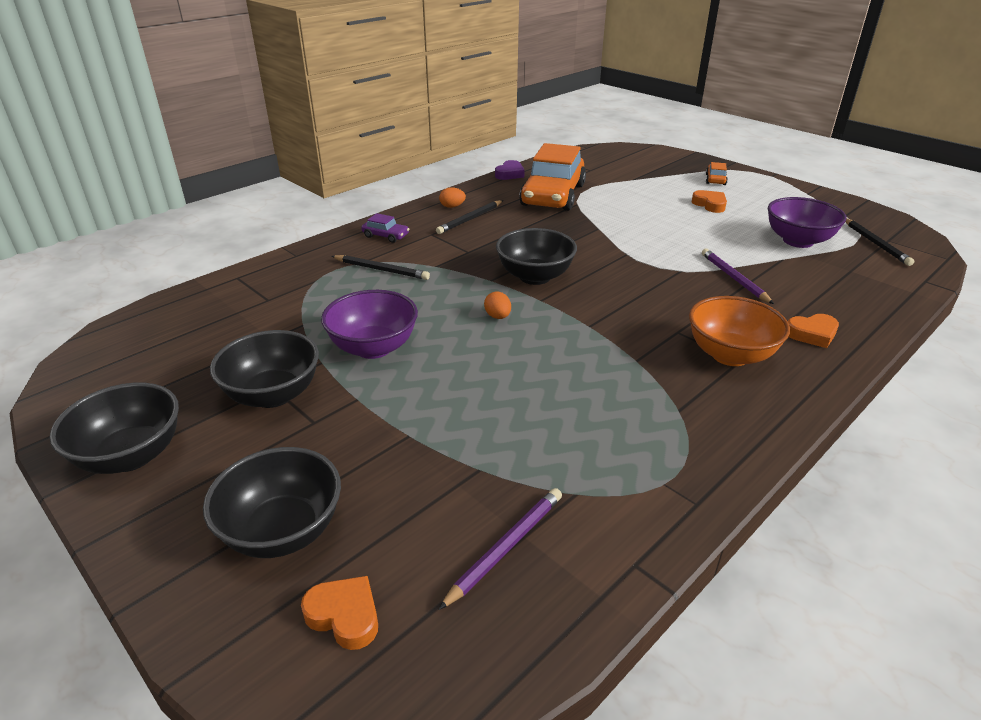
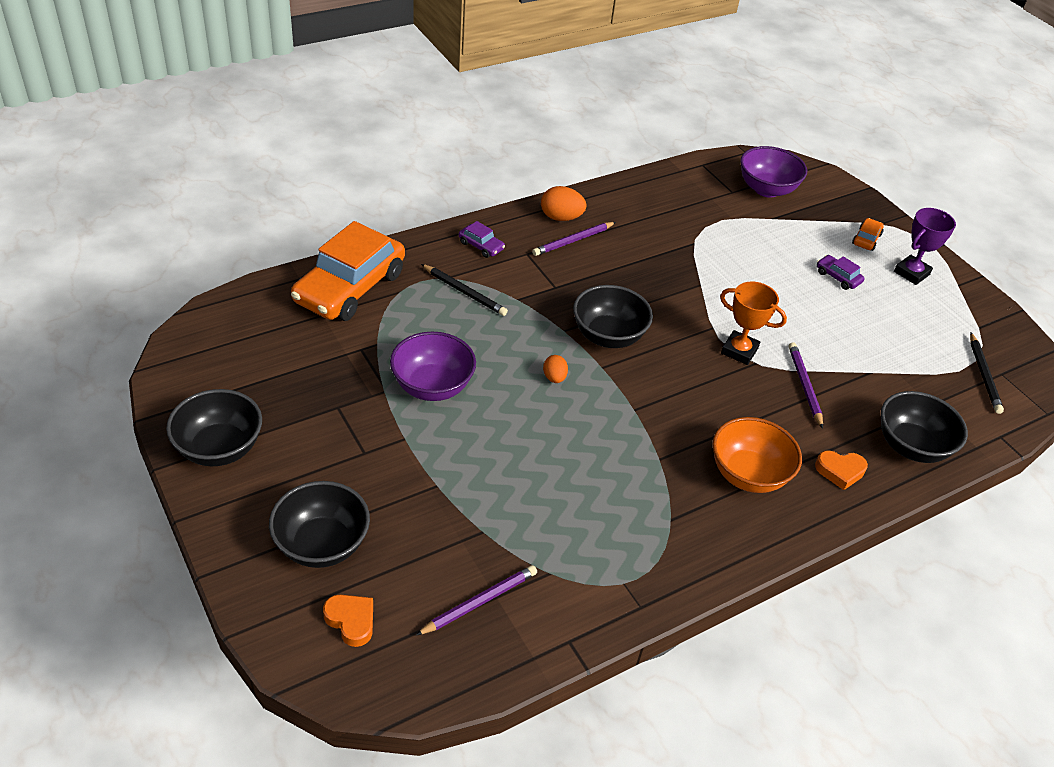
camera: 10 degrees right, 10 degrees up
(273, 394) = (337, 416): black bowl -> black bowl (911, 446)
(452, 206) = (561, 217): orange egg -> orange egg, size x1.62
(470, 219) = (573, 241): black pencil -> purple pencil
(510, 174) = (640, 179): purple heart -> none
(553, 195) = (673, 224): orange car -> orange car (350, 287)
(660, 265) = (739, 351): none -> orange trophy
(710, 205) = (838, 277): orange heart -> purple car
(766, 193) = (911, 273): none -> purple trophy
(798, 241) = (902, 352): purple bowl -> purple bowl (766, 189)

